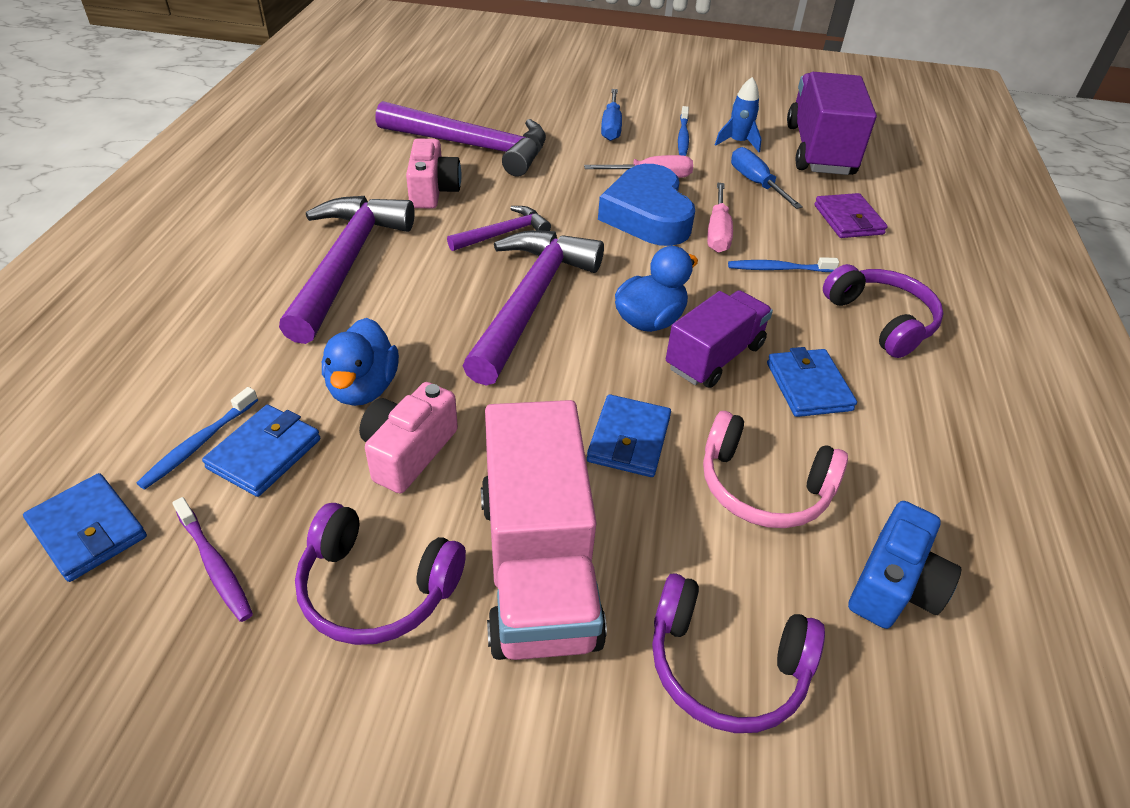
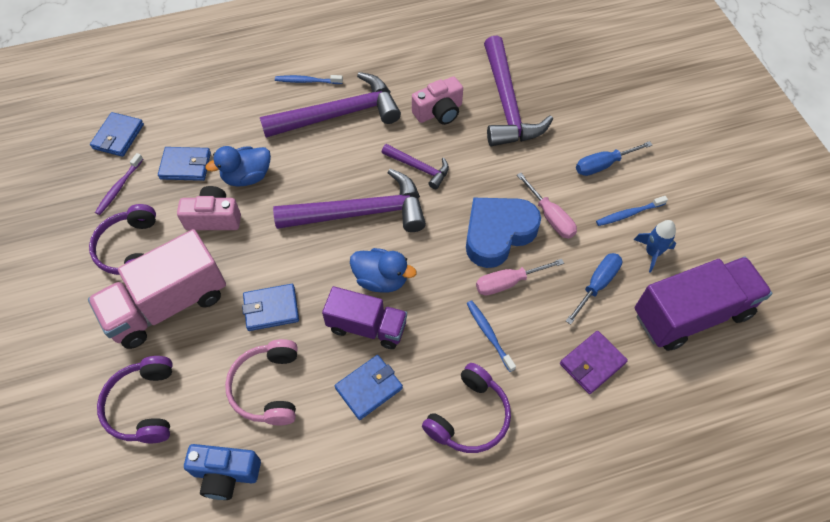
camera: 65 degrees right, 15 degrees up
(198, 444) = (179, 139): blue toothbrush -> blue toothbrush (307, 81)

